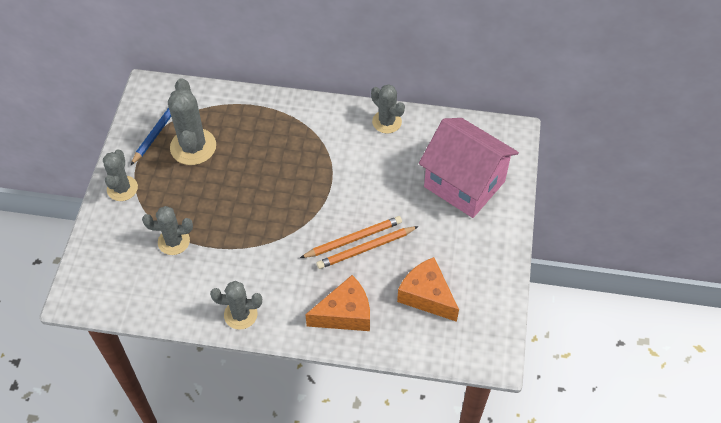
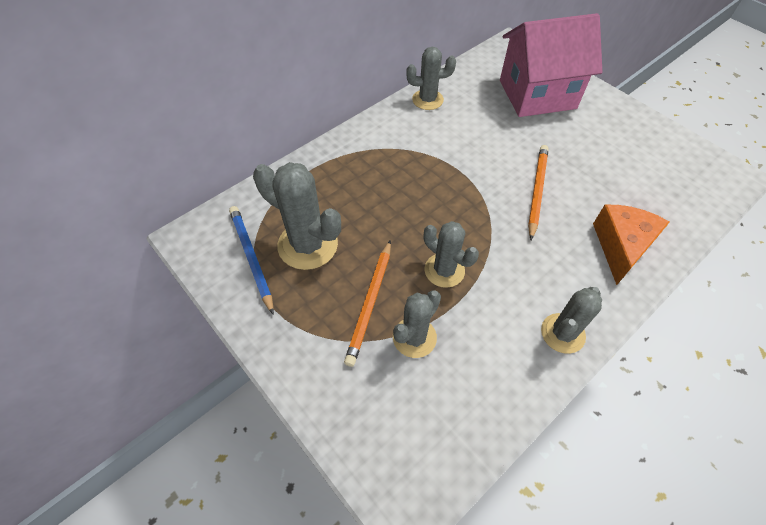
camera: 50 degrees left, 0 degrees up
(122, 188) = (293, 344): grey cactus -> grey cactus (444, 270)
(366, 249) = (555, 189): orange pencil -> orange pencil (370, 303)
(427, 296) = (639, 180): orange cheese -> none

